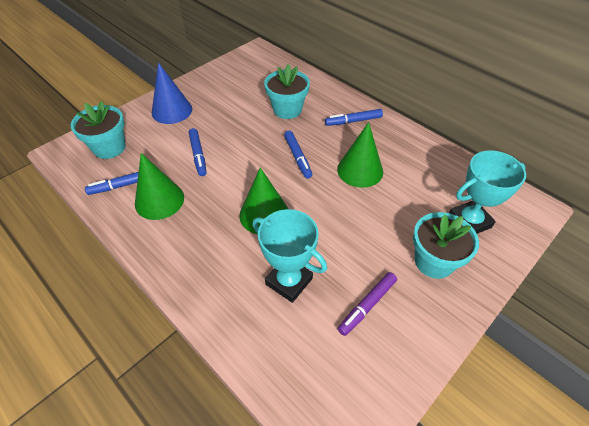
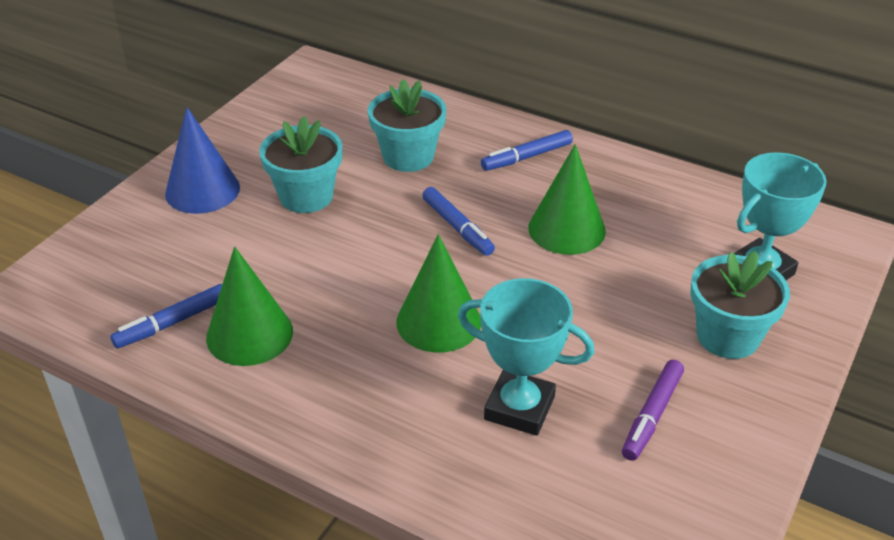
camera: 15 degrees left, 10 degrees down
(109, 148) = (116, 269): turquoise flower pot -> turquoise flower pot (306, 196)
(198, 155) = (285, 253): blue marker -> none

